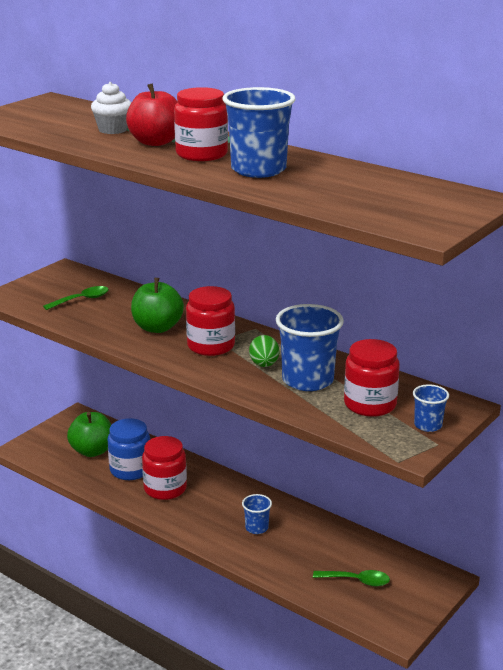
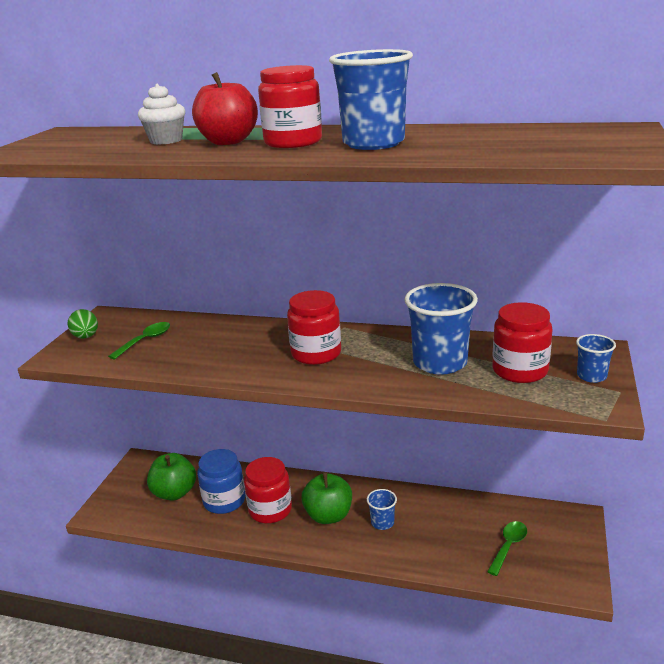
camera: 20 degrees left, 0 degrees up
(157, 328) = (247, 349): green apple -> green apple (328, 515)
(264, 365) = (384, 358): green egg -> green egg (86, 337)
(357, 581) = (508, 546): green spoon -> green spoon turned 45 degrees counterclockwise

